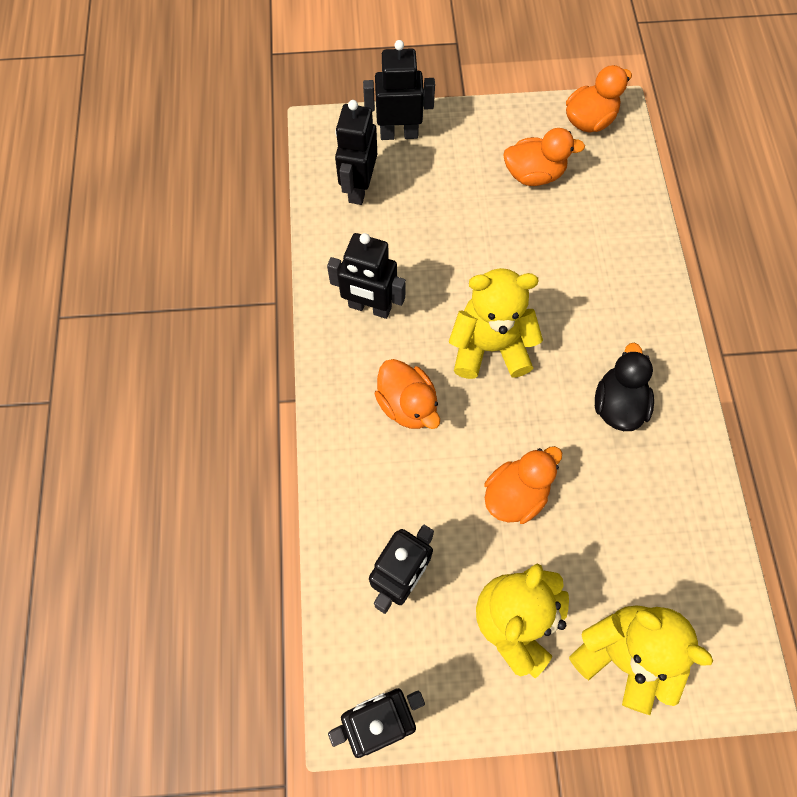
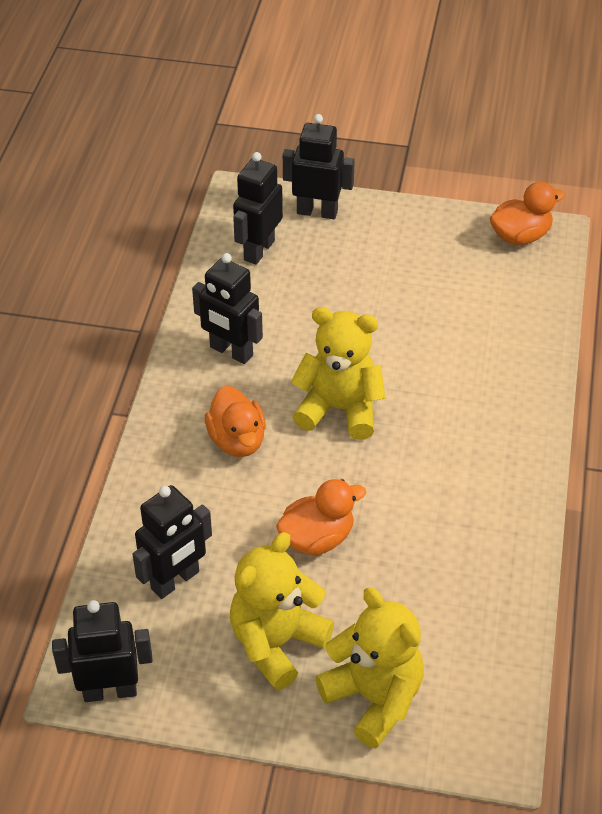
camera: 15 degrees right, 20 degrees down
(534, 174) = (443, 272): orange duck -> none
(617, 404) = (453, 485): black duck -> none

